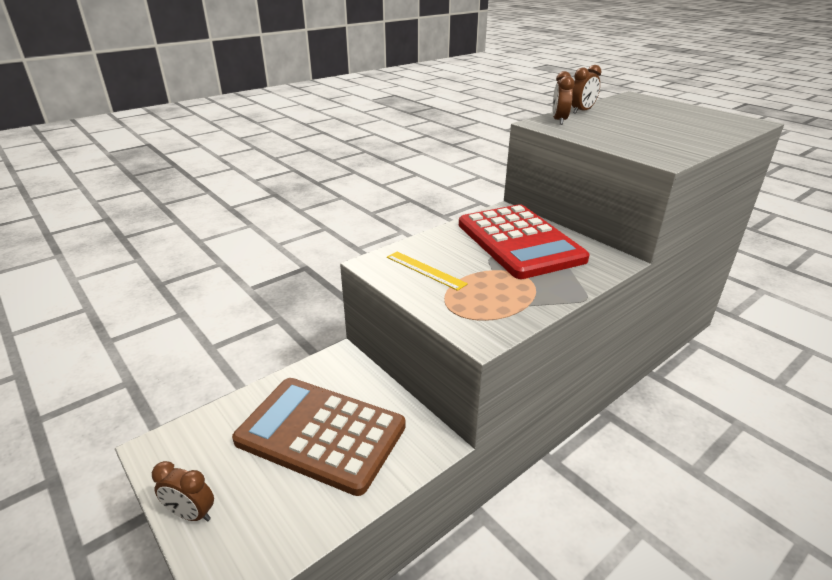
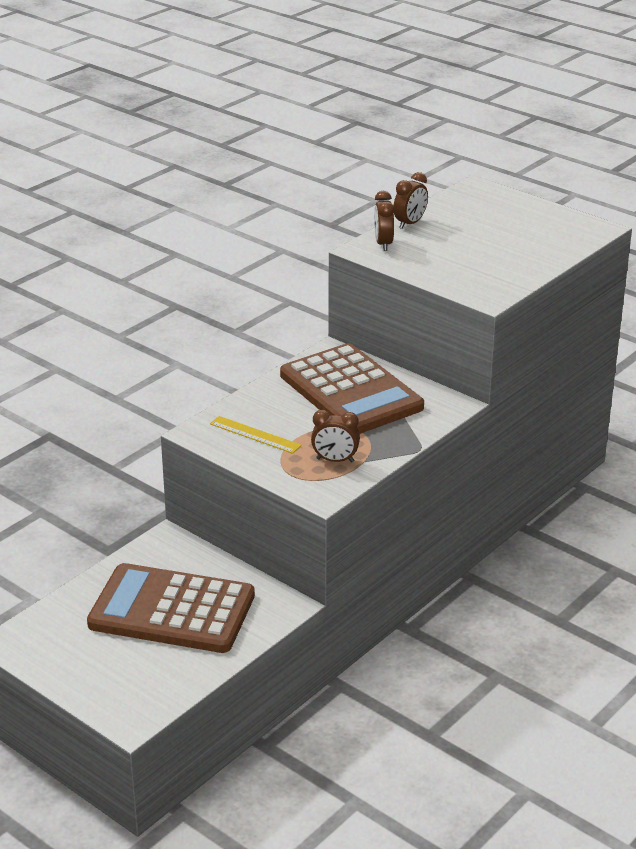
camera: 10 degrees left, 0 degrees up
(191, 514) = (77, 683): brown clock -> brown clock (335, 460)
(519, 242) = (350, 391): red calculator -> brown calculator

